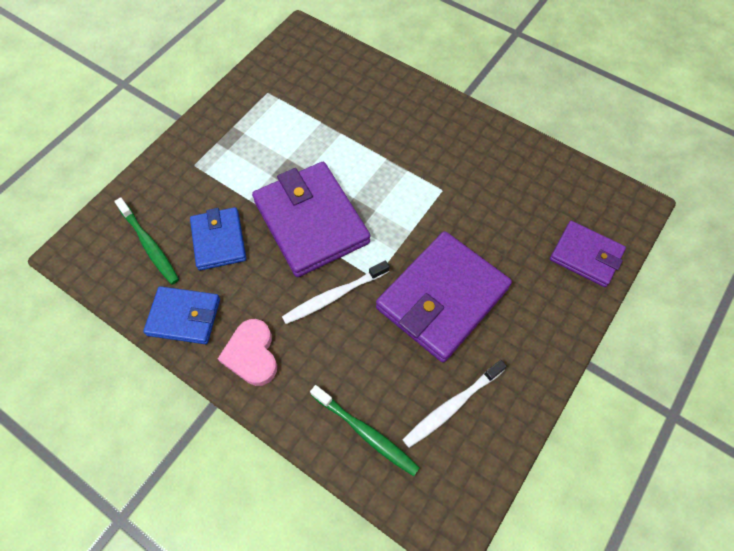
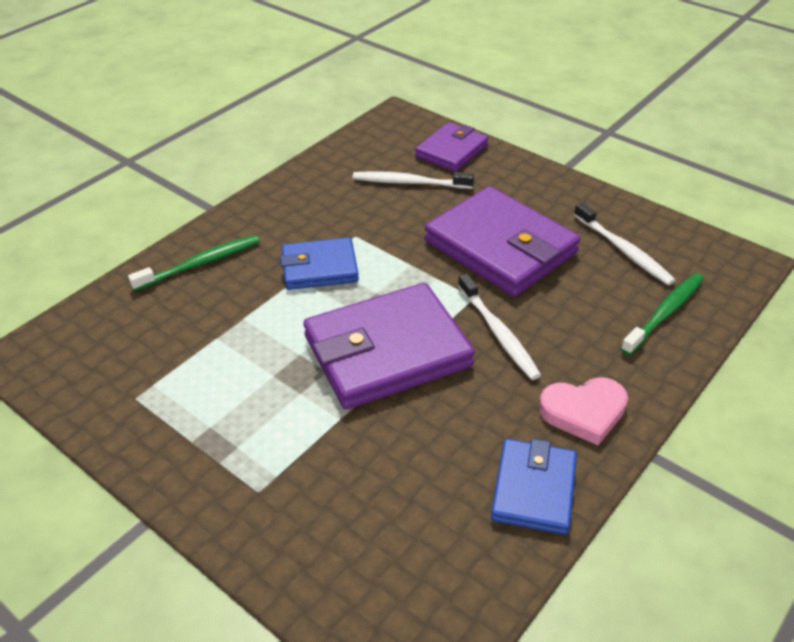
camera: 85 degrees left, 20 degrees down
(149, 245) = (408, 544): green toothbrush -> green toothbrush (200, 263)
(219, 240) = (408, 452): blue wallet -> blue wallet (319, 268)
(525, 223) = (409, 182): none -> white toothbrush

